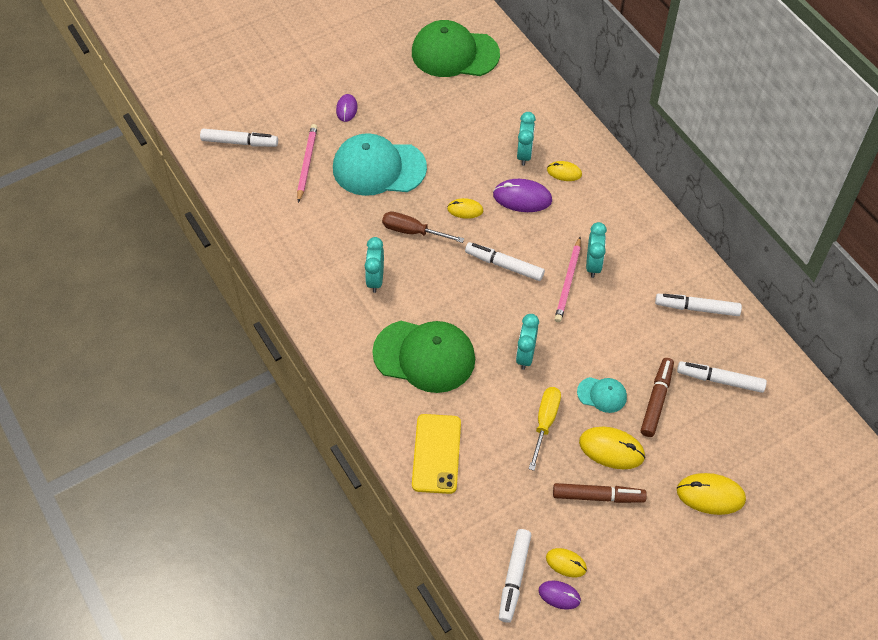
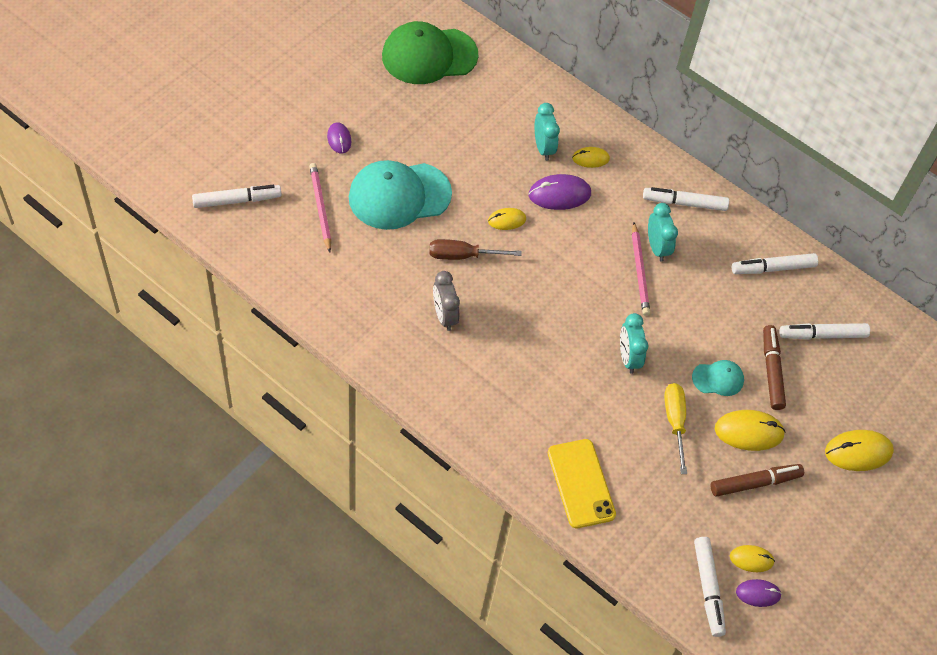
camera: 25 degrees left, 0 degrees up
(375, 279) = (444, 316): turquoise clock -> grey clock
(424, 356) = (527, 384): green cap -> none
(504, 265) = (569, 269): white marker -> white marker (684, 203)

